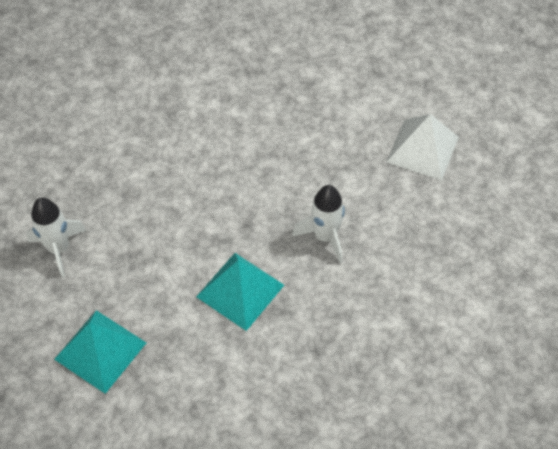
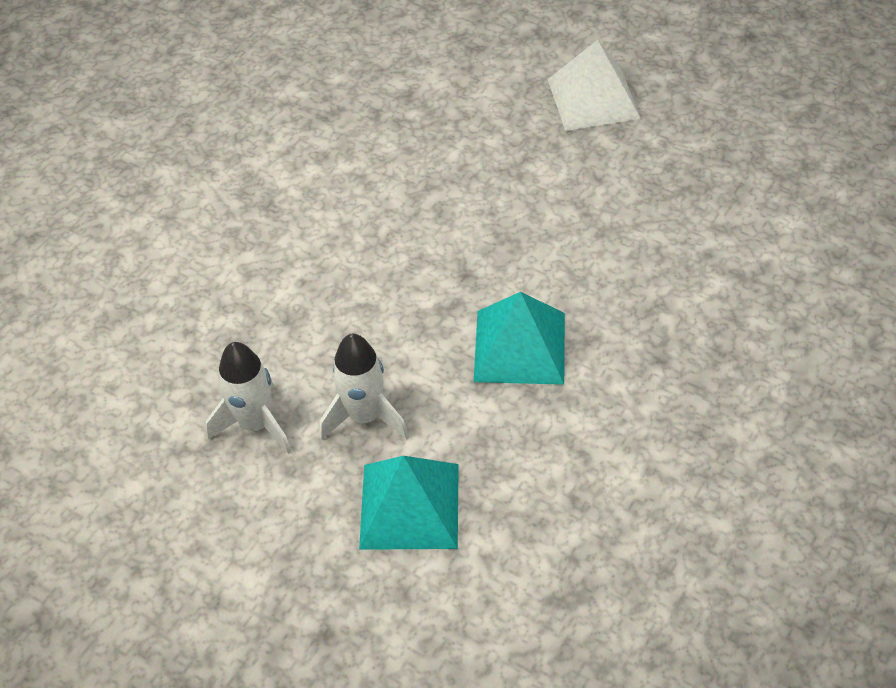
camera: 30 degrees left, 5 degrees down
(325, 237) = (566, 239): white rocket -> white rocket (365, 417)

